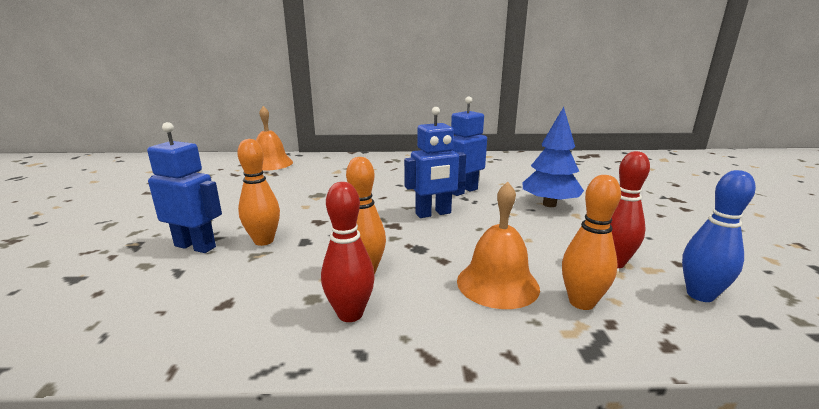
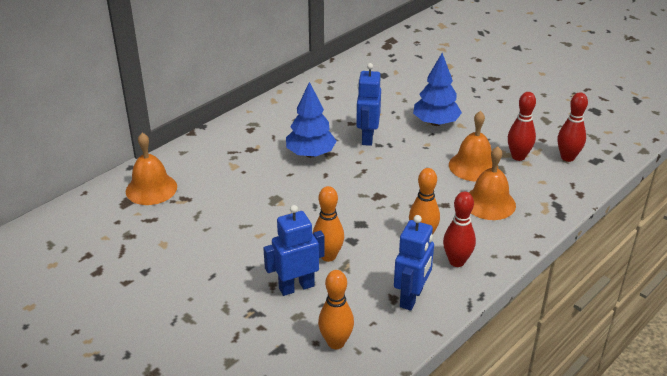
camera: 45 degrees left, 15 degrees up
(398, 183) = (310, 154): none -> blue tree
(433, 214) = (384, 171): blue robot -> blue robot (411, 298)
(535, 246) = (473, 166): none -> orange bell
(581, 302) = (532, 191): orange bowling pin -> orange bowling pin (336, 342)
(700, 295) = (567, 157): blue bowling pin -> red bowling pin

